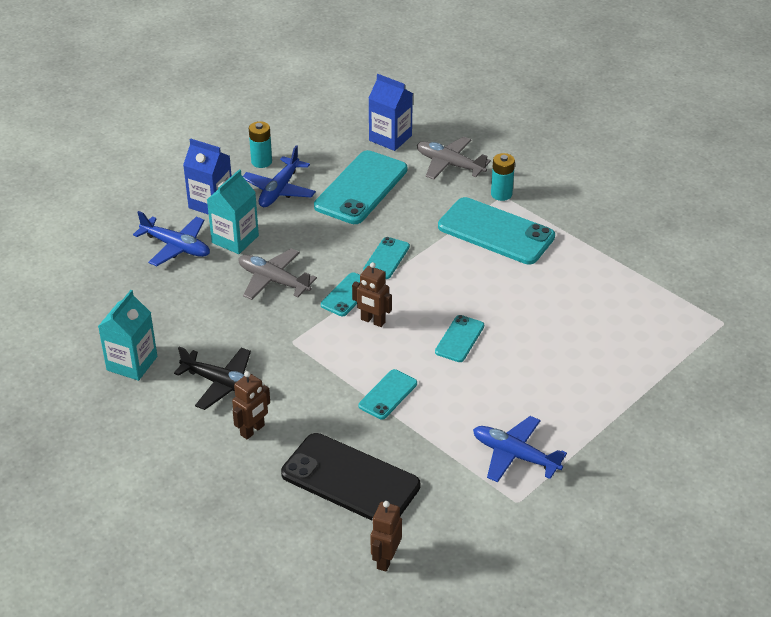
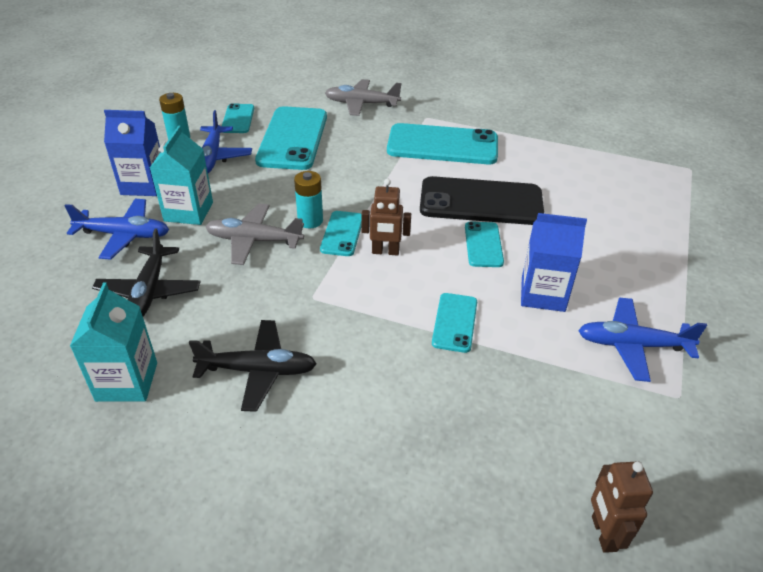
camera: 25 degrees left, 0 degrees up
(175, 300) = (149, 291): none -> black plane
(252, 430) = (328, 417): brown robot -> none
(350, 480) = (485, 439): black phone -> black phone (481, 202)
(386, 258) = (358, 191): turquoise phone -> turquoise phone (238, 119)
(390, 138) = (294, 95): blue carton -> blue carton (543, 294)
(501, 194) = (424, 116): turquoise battery -> turquoise battery (310, 221)

